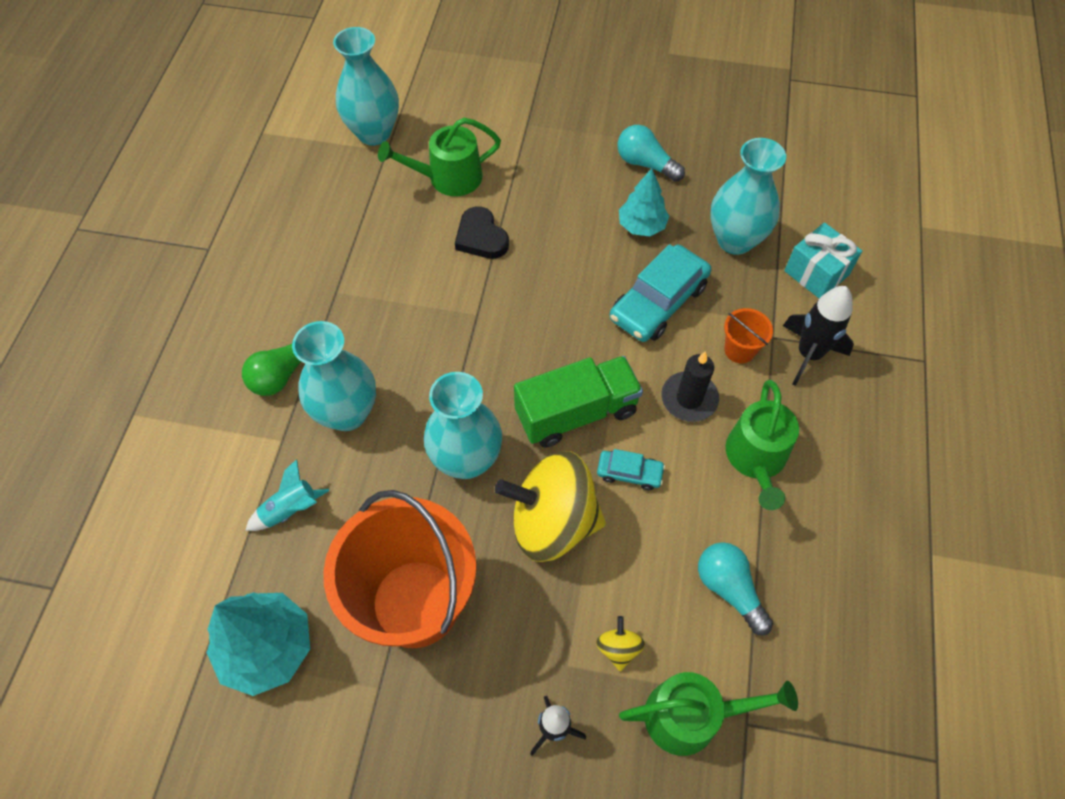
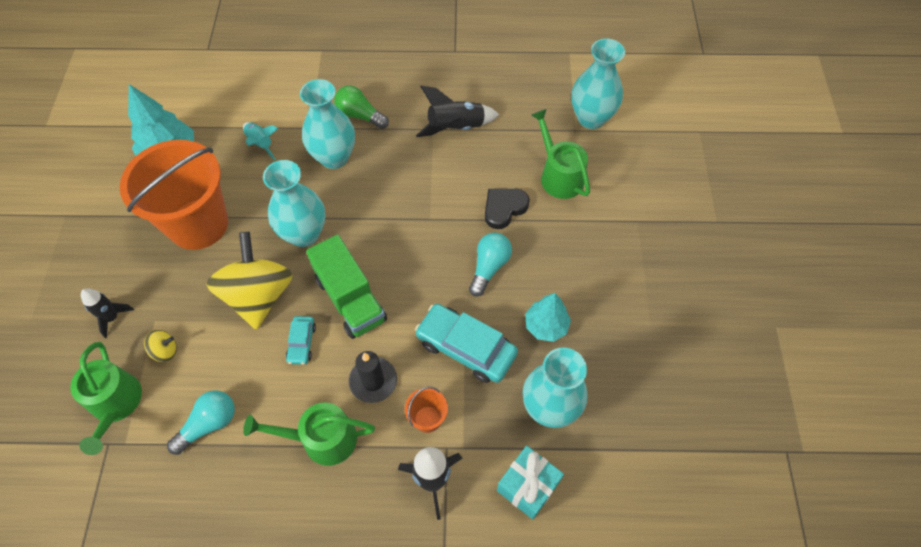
camera: 80 degrees right, 0 degrees up
(343, 267) = (456, 128): none -> black rocket
(645, 164) = (620, 321): turquoise light bulb -> turquoise light bulb (489, 267)

